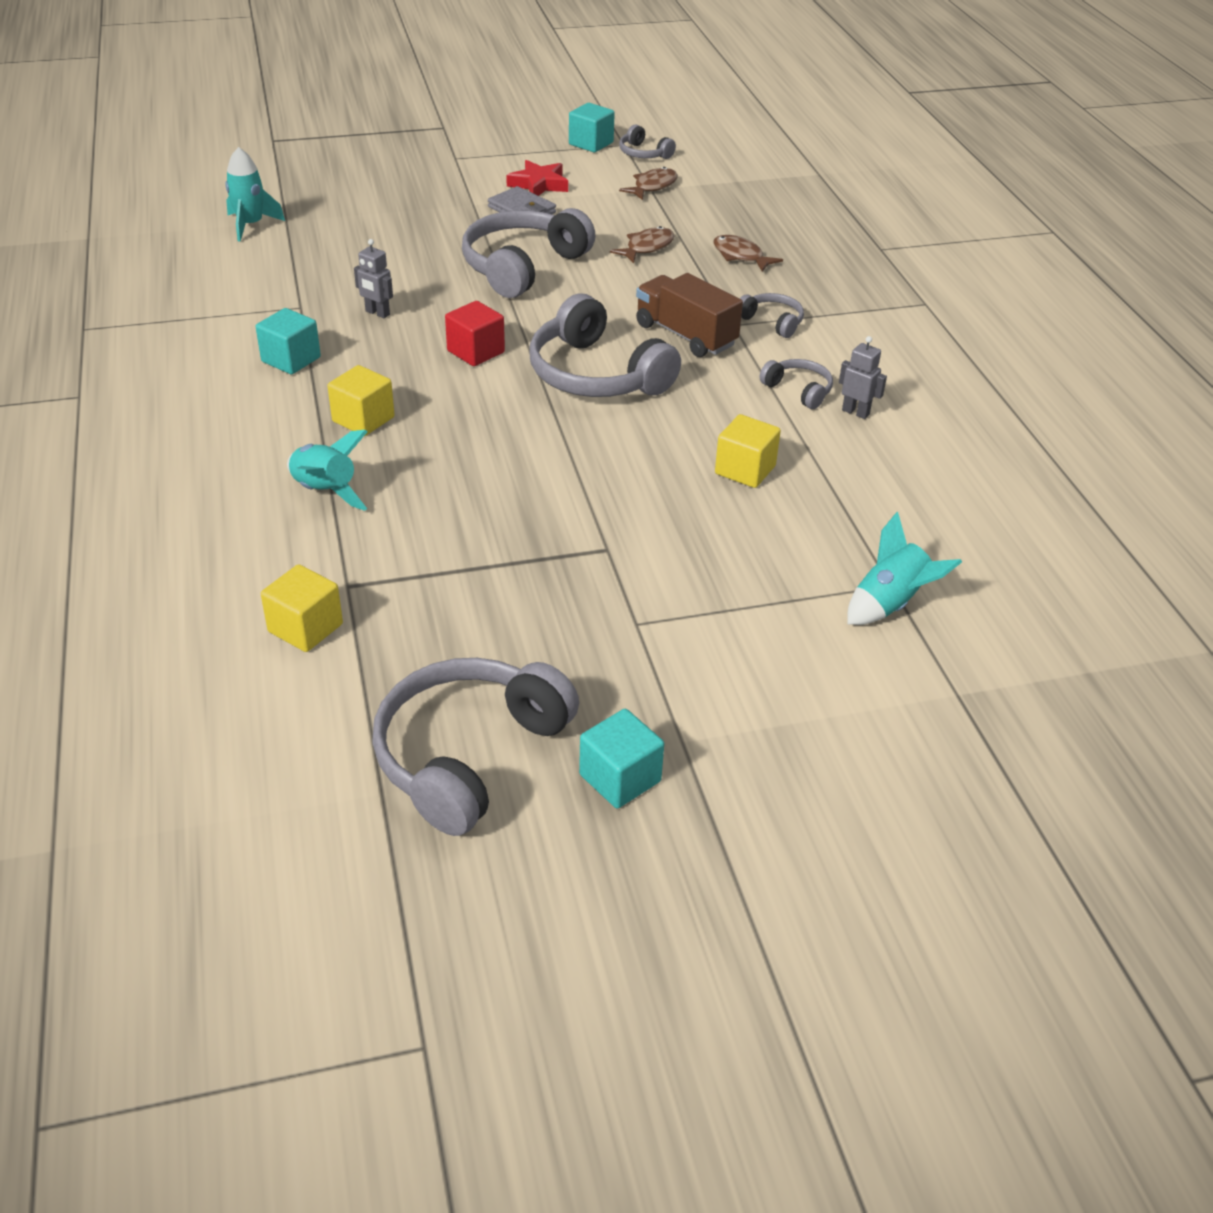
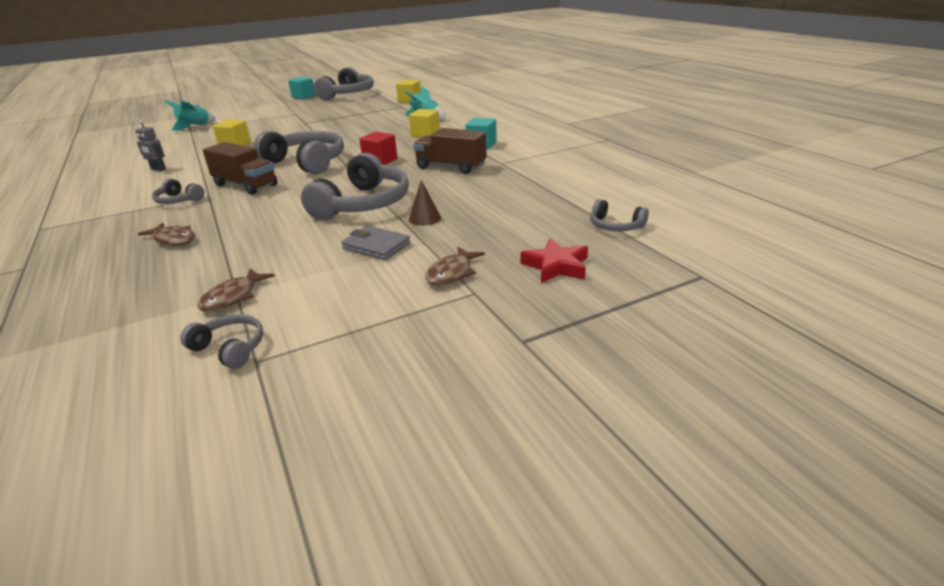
camera: 170 degrees right, 10 degrees down
(250, 225) = (596, 196): turquoise rocket -> none
(377, 313) = (451, 167): grey robot -> brown truck
(459, 232) = (425, 218): none -> brown cone
(539, 184) = (365, 276): red star -> red star (556, 266)
(591, 143) = (304, 352): turquoise cube -> none
(647, 247) = (258, 233): brown fish -> brown fish (452, 273)
(798, 390) = (186, 172): grey headphones -> grey headphones (615, 226)

